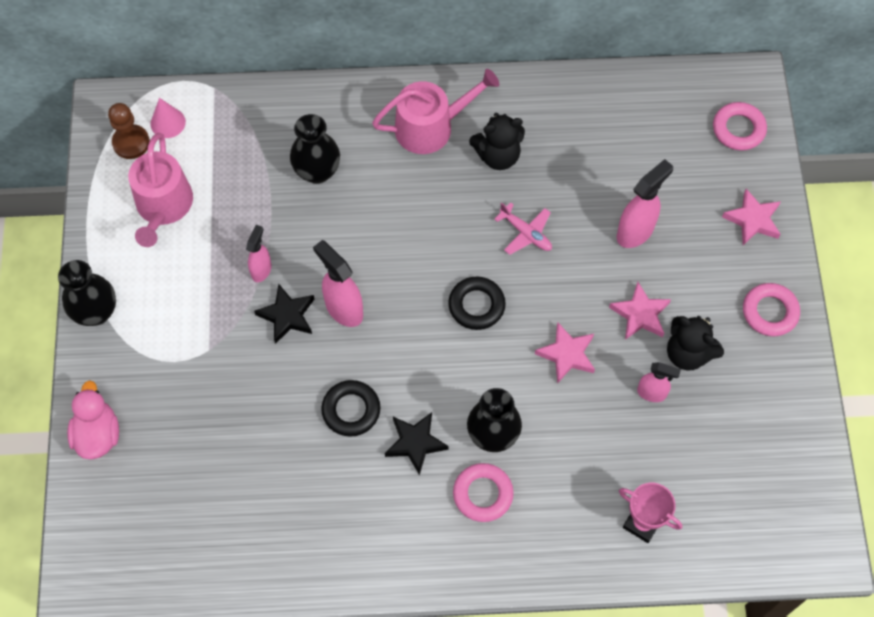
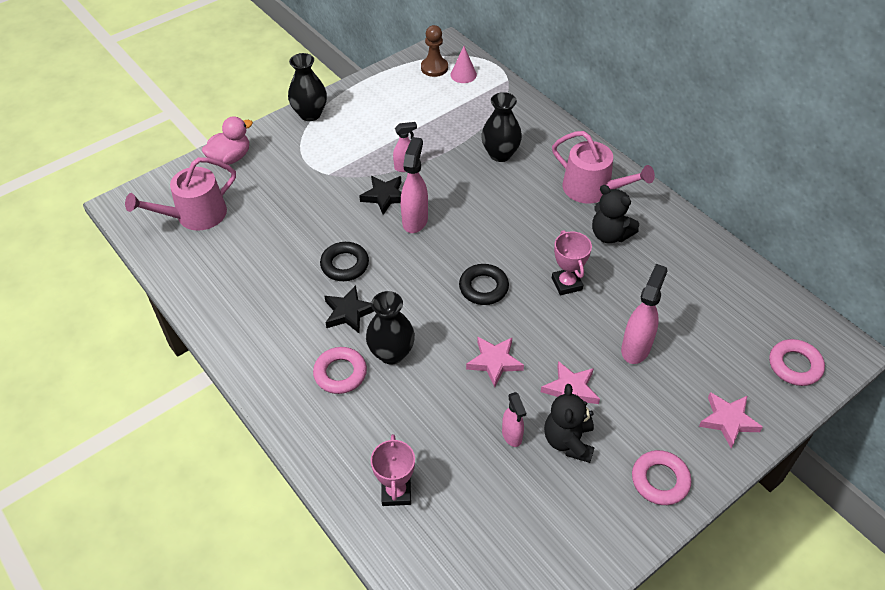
camera: 55 degrees right, 15 degrees down
(163, 206) = (406, 103): pink watering can -> pink watering can (195, 215)
(526, 233) = (566, 284): pink plane -> pink trophy
(635, 231) = (636, 348): pink spray bottle -> pink spray bottle turned 75 degrees counterclockwise

